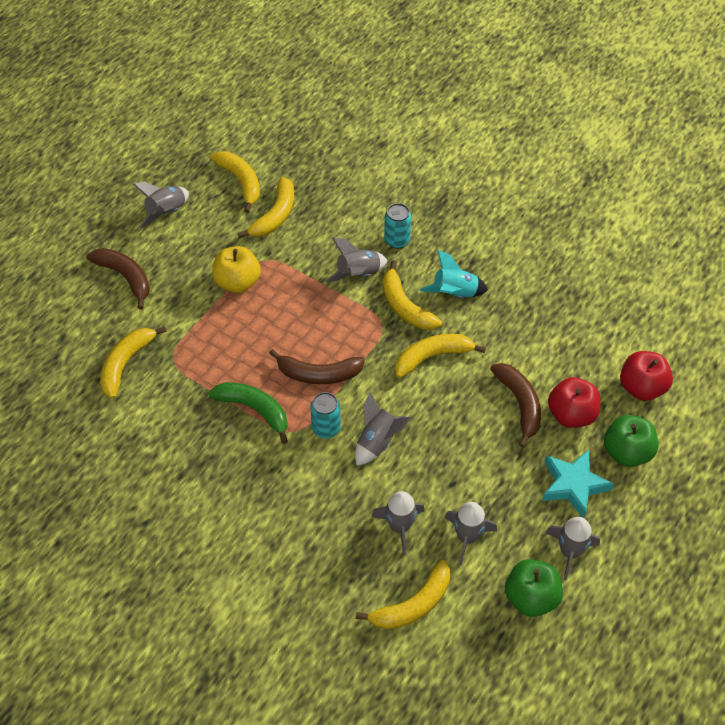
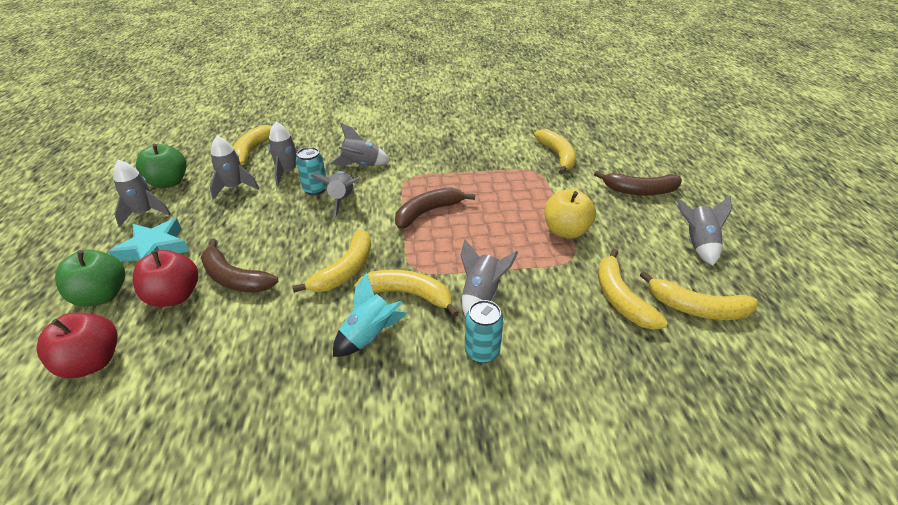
camera: 140 degrees right, 15 degrees down
(254, 409) = (447, 175): green banana -> none
(320, 485) = (361, 165): none -> grey rocket
(326, 428) = (387, 189): turquoise can -> turquoise can (315, 189)

